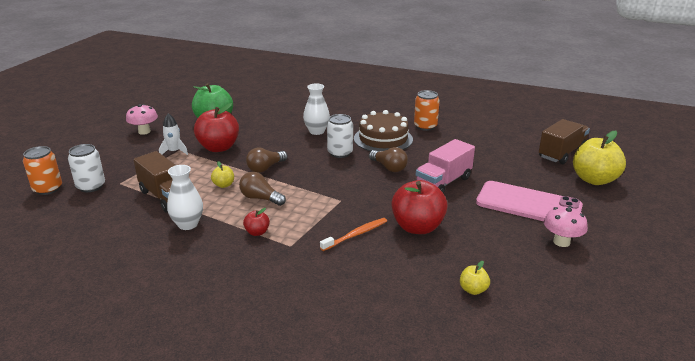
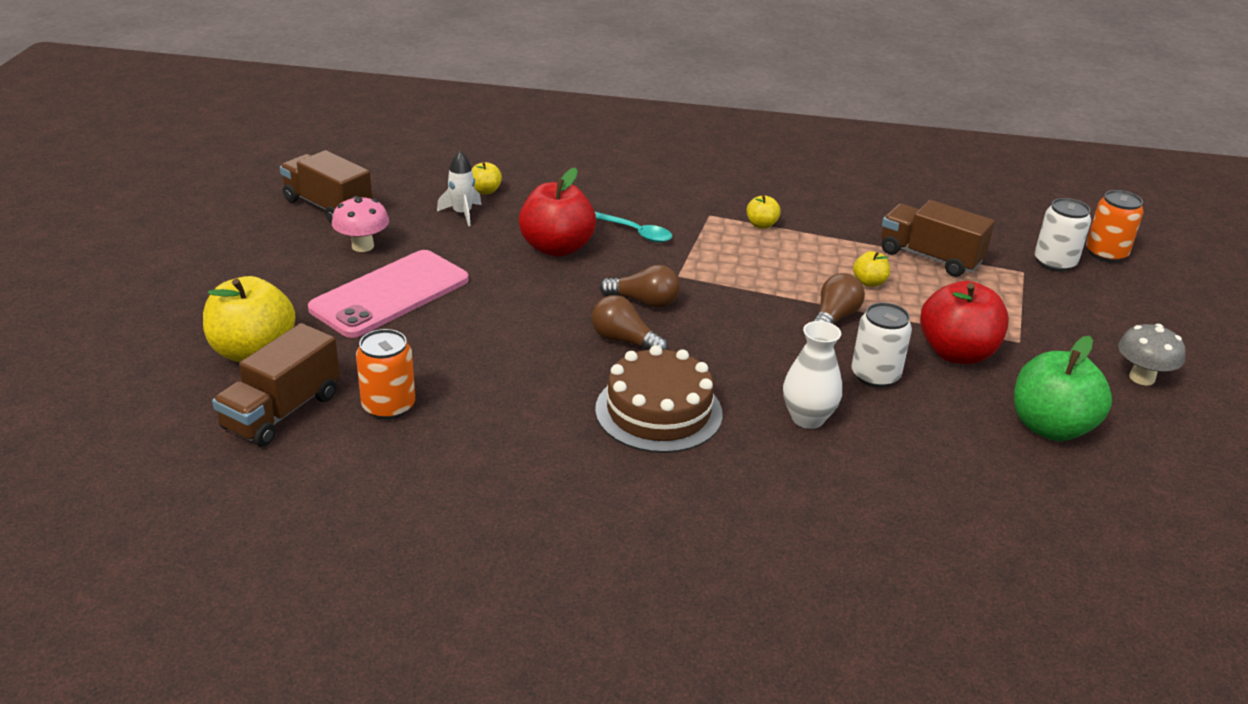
camera: 165 degrees right, 5 degrees up
(144, 131) = (1141, 378): pink mushroom -> grey mushroom
(174, 152) = (1022, 336): white rocket -> white rocket (462, 213)
(188, 224) = (856, 226): white vase -> none
(257, 232) = (761, 225): red apple -> yellow apple
(260, 198) = (796, 267): brown light bulb -> brown light bulb (644, 302)
(340, 153) = (727, 364): white can -> white can (875, 376)
(356, 235) = (635, 232): orange toothbrush -> turquoise spoon
(425, 126) = (575, 464): orange can -> orange can (388, 406)
(443, 182) = (525, 320): pink truck -> none
(528, 204) = (390, 294): pink phone -> pink phone turned 60 degrees counterclockwise
(608, 284) = (328, 207): none -> brown truck

